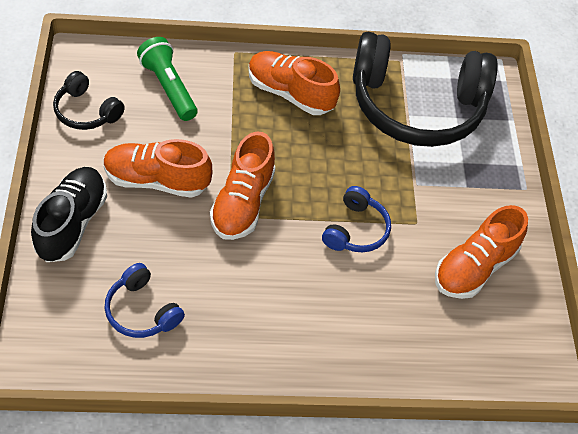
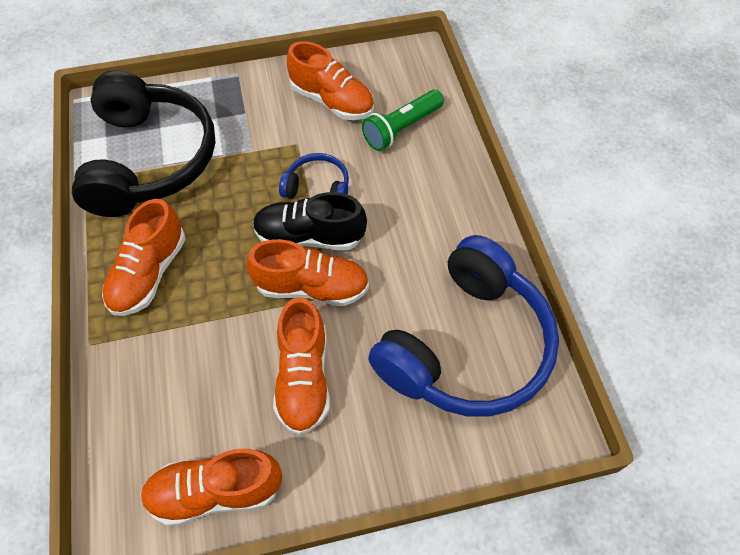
camera: 95 degrees left, 5 degrees up
(72, 223) = (385, 449): black shoe -> black shoe (309, 236)
(86, 111) = (216, 491): black headphones -> orange shoe
(141, 311) = (466, 346): blue headphones -> blue headphones, size x2.25
(168, 88) = (160, 403): green flashlight -> green flashlight (402, 128)

